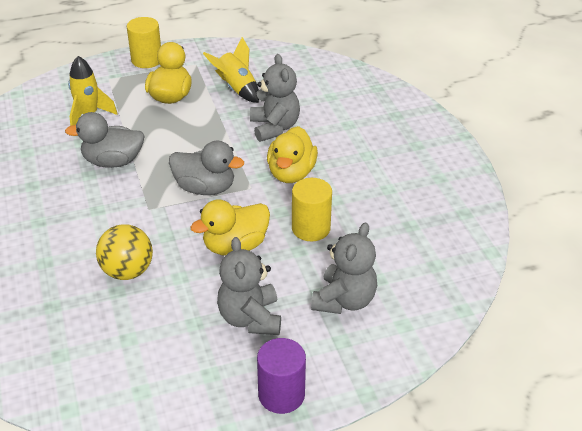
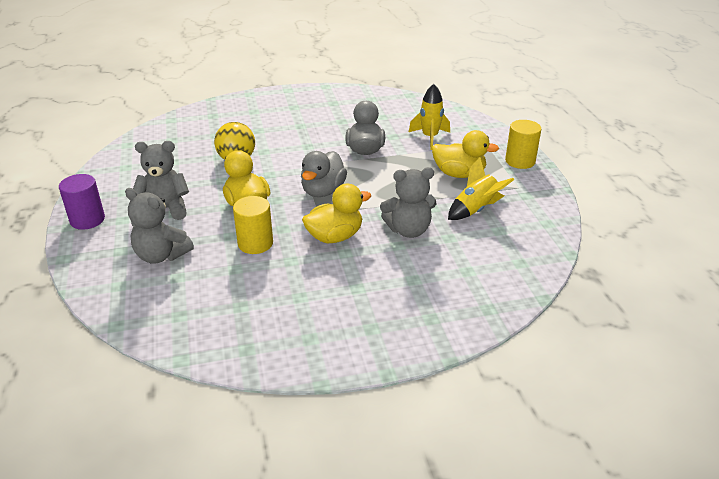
camera: 95 degrees right, 5 degrees down
(291, 173) = (335, 237): yellow duck -> yellow duck turned 135 degrees clockwise

